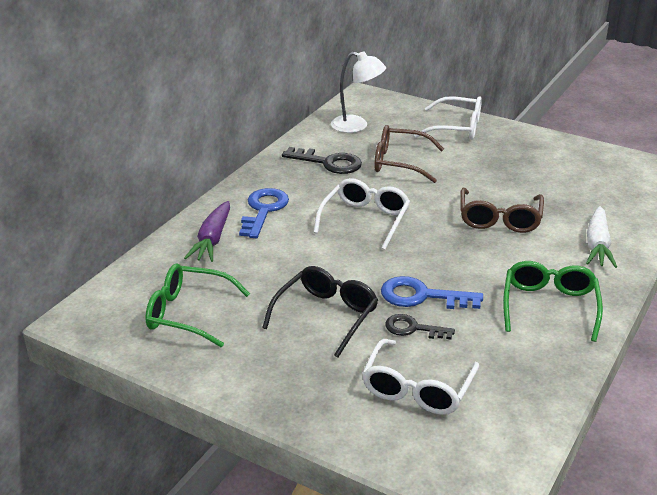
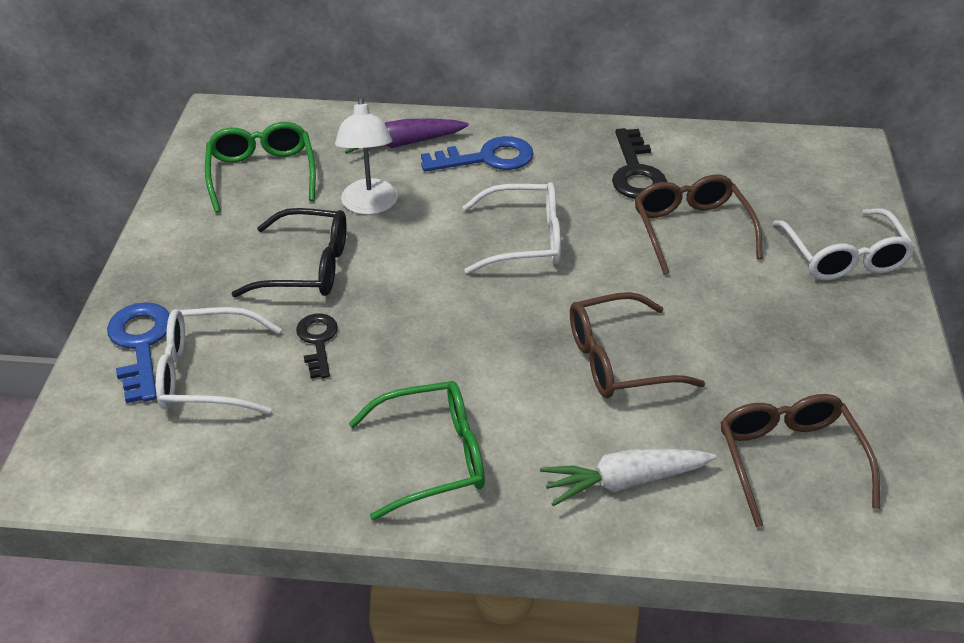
camera: 65 degrees right, 10 degrees up
(357, 126) = (754, 166): white lamp -> white lamp (370, 205)
(422, 296) = (387, 332): blue key -> blue key (141, 345)
(603, 193) = (790, 461): none -> brown glasses

